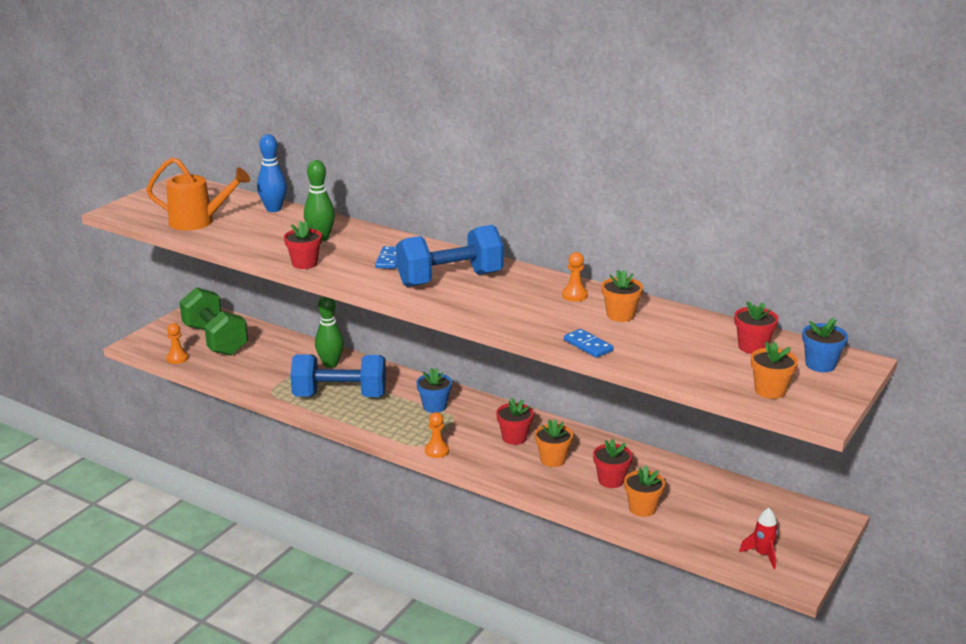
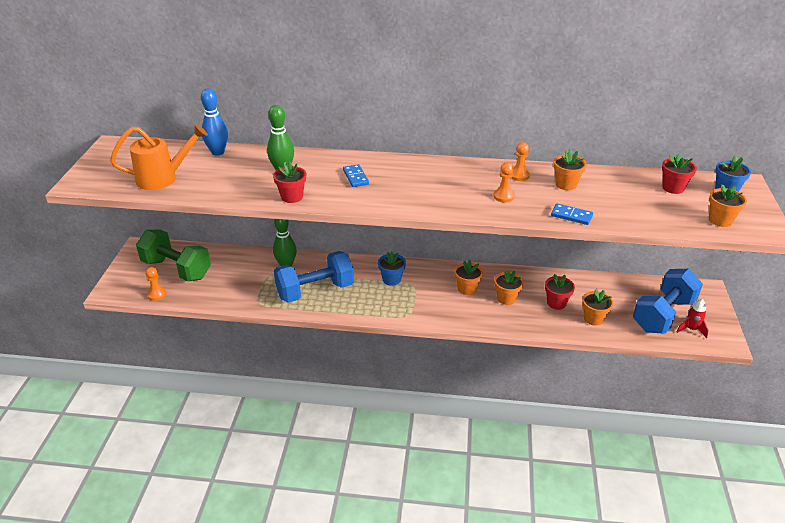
camera: 25 degrees left, 10 degrees up
(437, 451) = (423, 316): orange pawn -> orange pawn (503, 196)
(450, 279) = (418, 184): blue dumbbell -> blue dumbbell (663, 315)
(514, 438) = (467, 289): red flower pot -> orange flower pot

